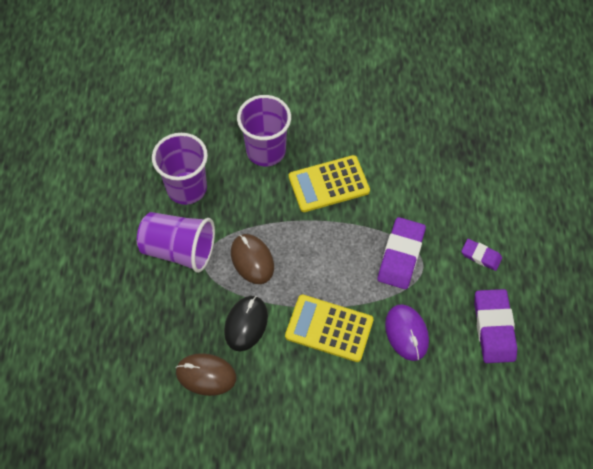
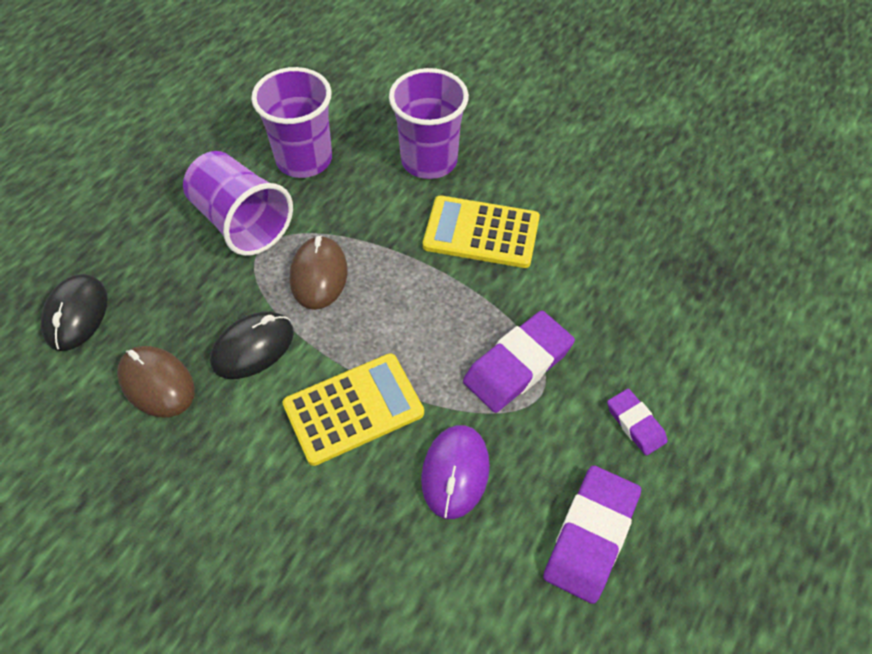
camera: 30 degrees right, 5 degrees down
(122, 362) = (76, 314): none -> black mouse
(329, 328) = (353, 409): yellow calculator -> yellow calculator turned 105 degrees clockwise

